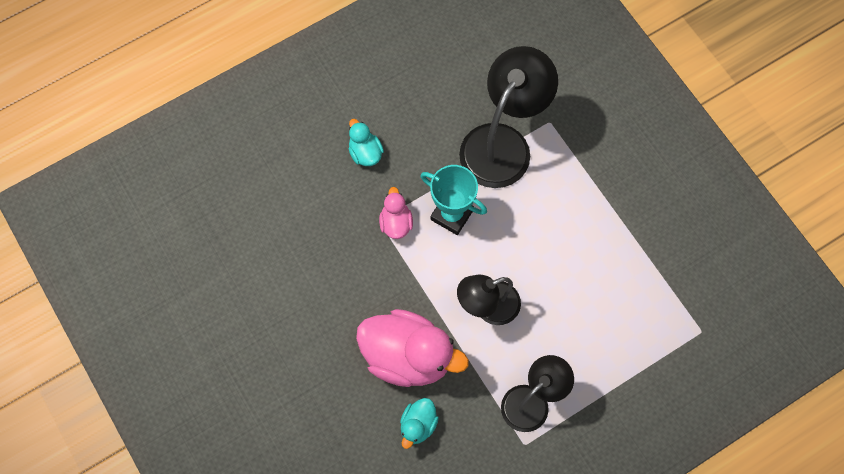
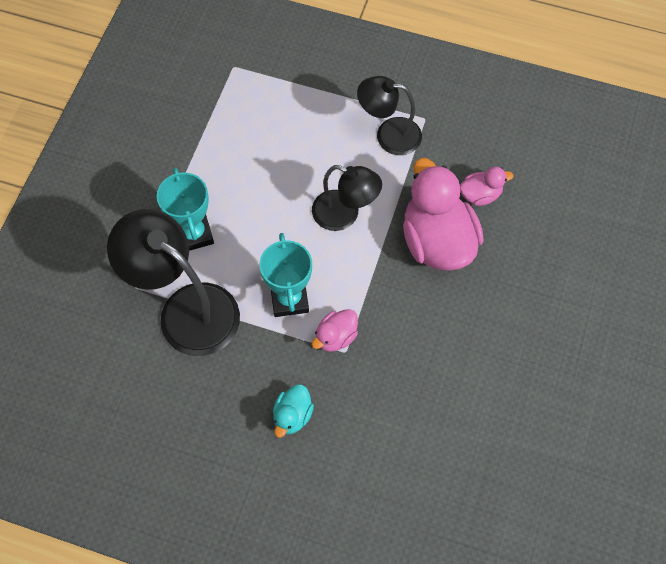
camera: 130 degrees left, 5 degrees down
(418, 425) = (480, 195): turquoise duck -> pink duck
(503, 143) = (186, 309): black lamp -> black lamp turned 45 degrees clockwise
(561, 189) = (193, 234): none -> turquoise trophy

